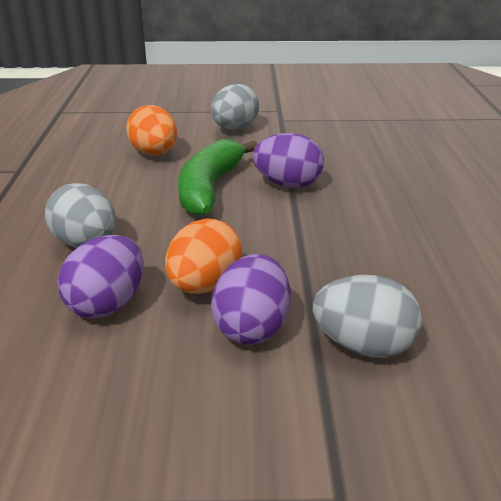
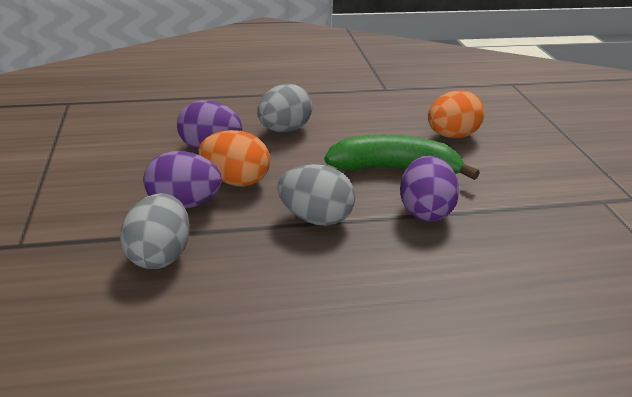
camera: 80 degrees right, 0 degrees up
(235, 129) = (547, 172): grey egg -> grey egg (316, 219)

